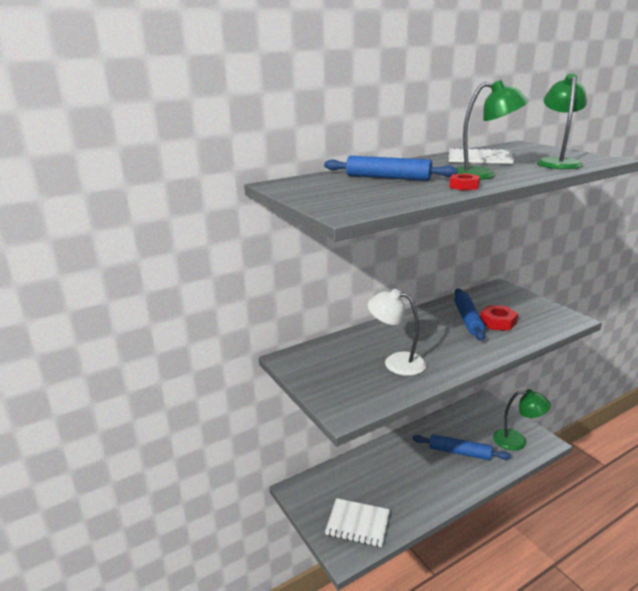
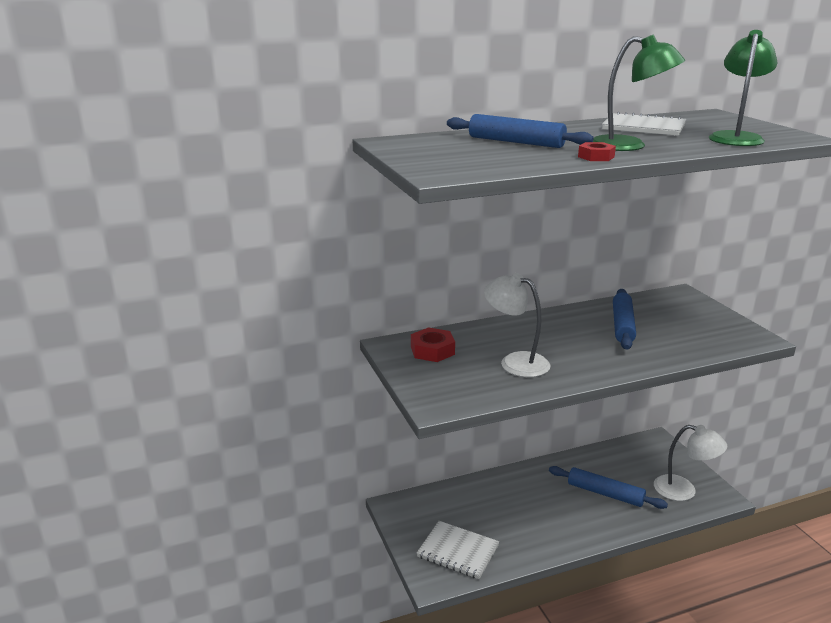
camera: 10 degrees right, 0 degrees up
(498, 322) = (659, 332): red nut -> red nut (432, 350)
(517, 441) = (684, 490): green lamp -> white lamp

